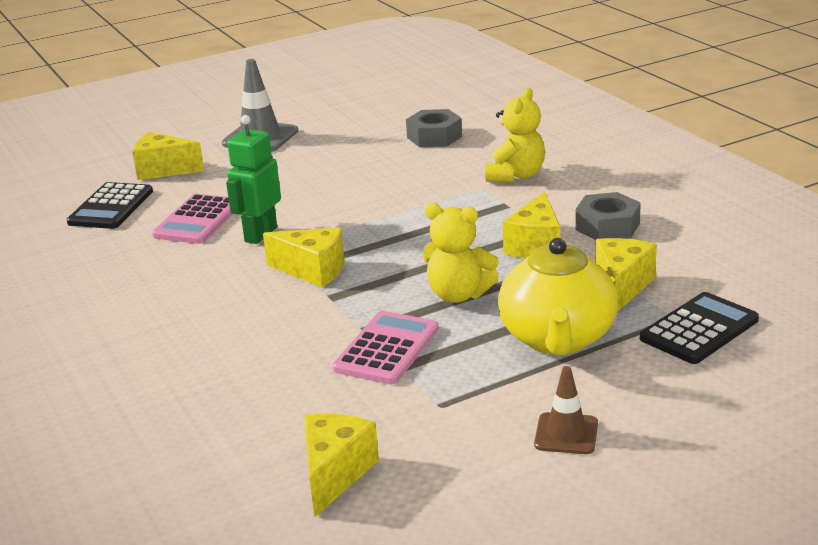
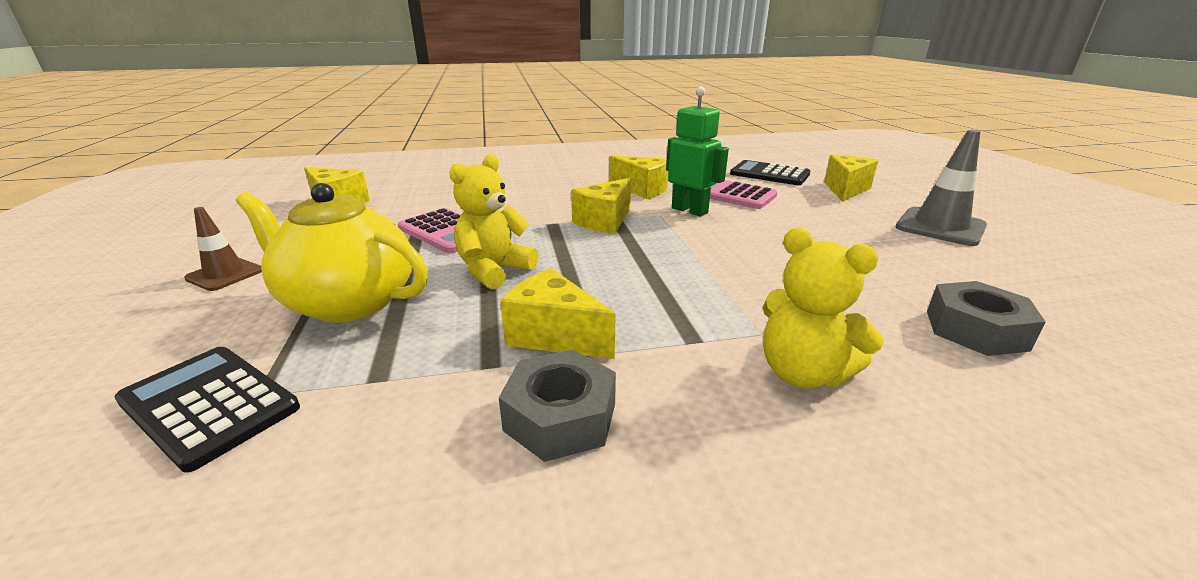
camera: 105 degrees right, 0 degrees up
(621, 286) = (384, 374): yellow cheese -> yellow cheese (642, 189)
(699, 329) = (208, 405): black calculator -> black calculator turned 150 degrees clockwise

